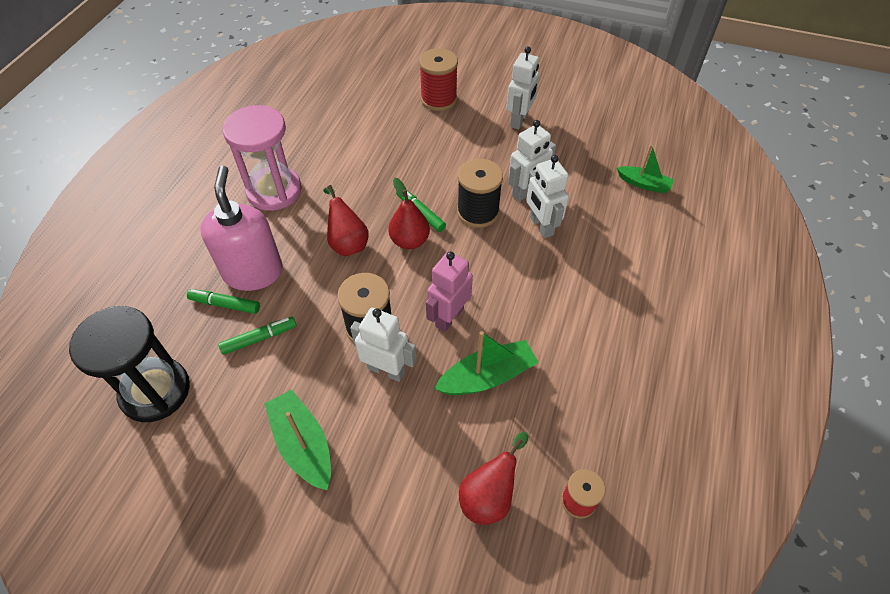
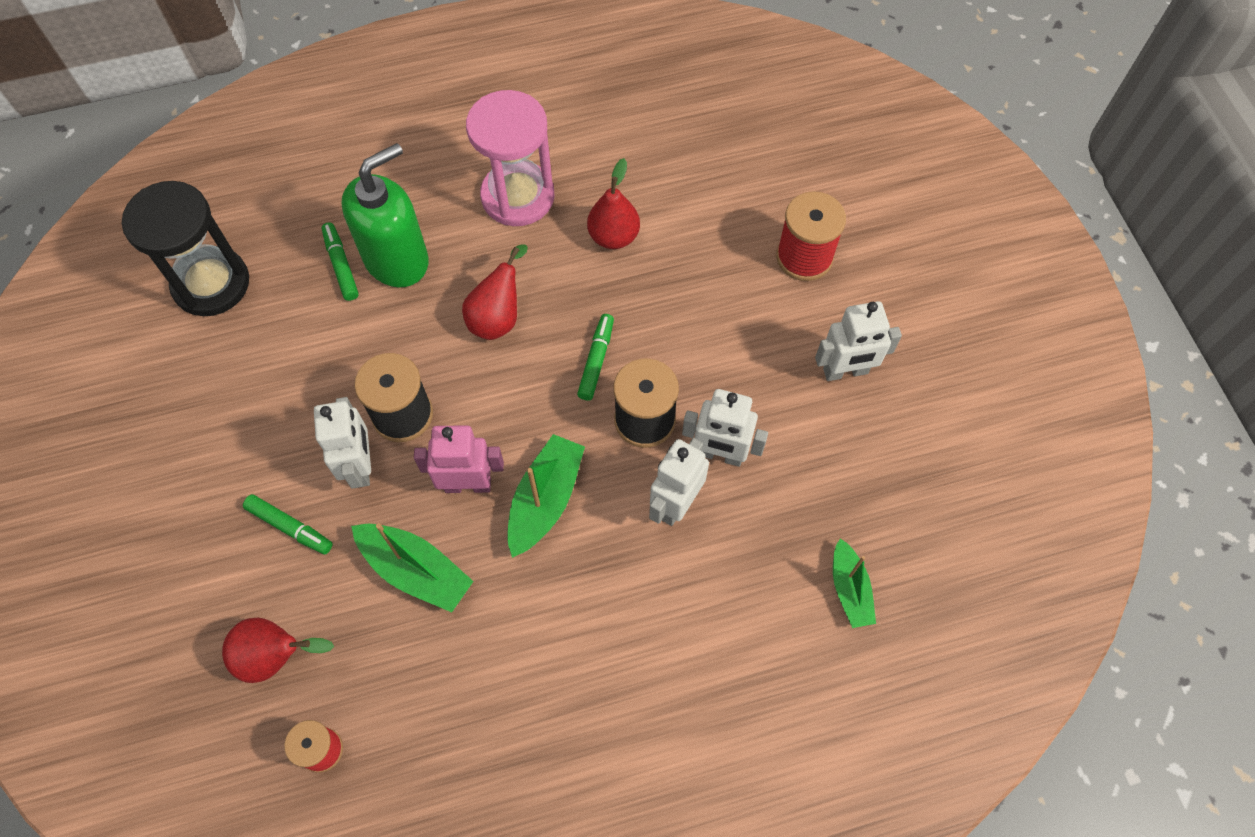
camera: 55 degrees right, 10 degrees up
(253, 272) = (397, 259): pink soap dispenser -> green soap dispenser
(259, 338) = (322, 325): green marker -> green marker (290, 527)
(303, 444) = (232, 448): green boat -> green boat (545, 500)
(409, 241) = (546, 376): red pear -> red pear (613, 236)

